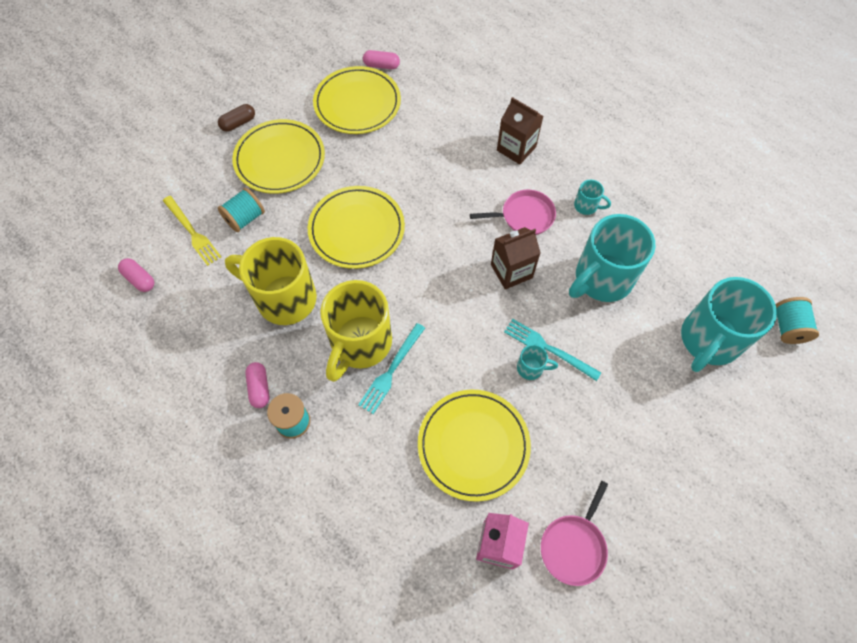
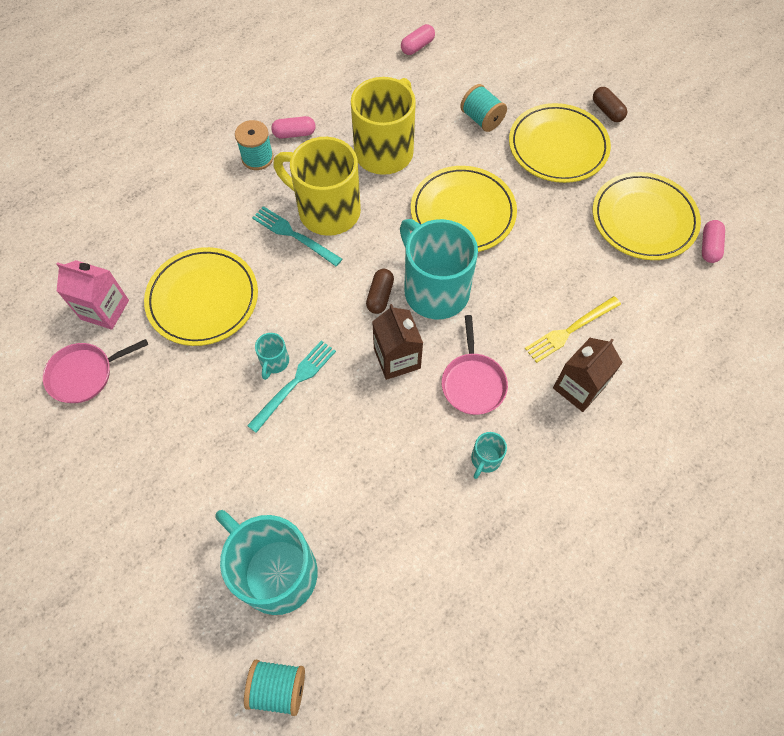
camera: 95 degrees right, 0 degrees up
(192, 232) = (467, 80): yellow fork -> yellow fork (570, 330)
(452, 289) = (380, 296): none -> brown capsule
(574, 546) = (84, 374): pink pan -> pink pan turned 60 degrees counterclockwise
(601, 279) = (376, 457): turquoise mug -> turquoise mug (434, 290)

